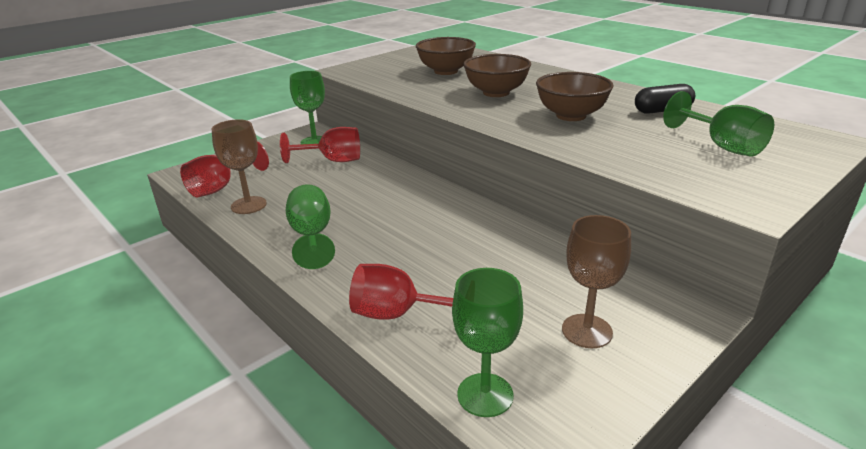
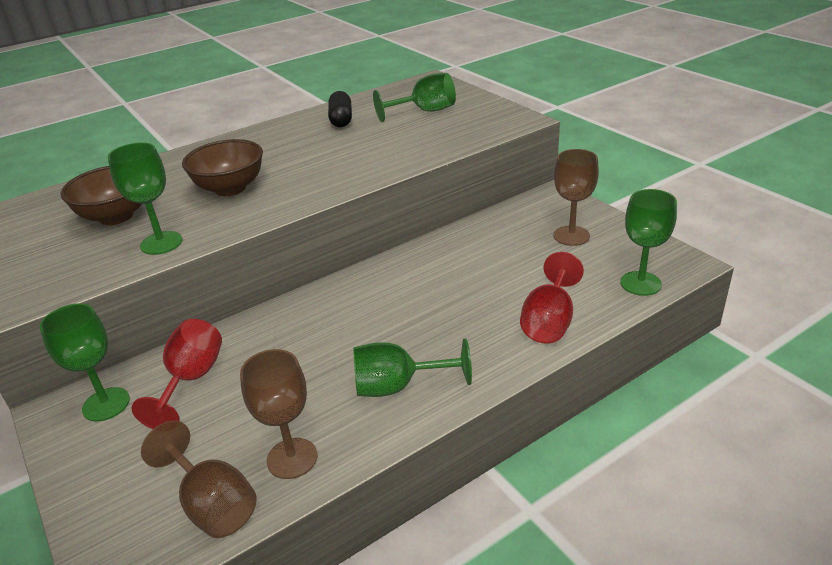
camera: 80 degrees left, 5 degrees up
(221, 187) = (212, 504): red goblet -> brown goblet
(411, 88) = (161, 243): none -> green goblet
(571, 116) = (327, 157): brown bowl -> none

